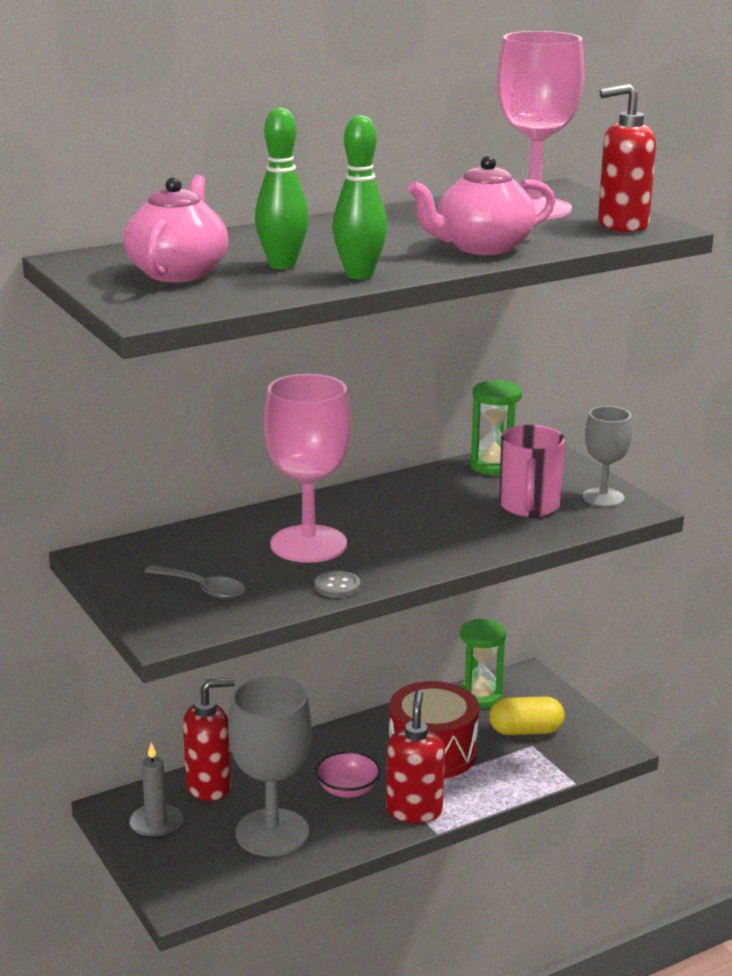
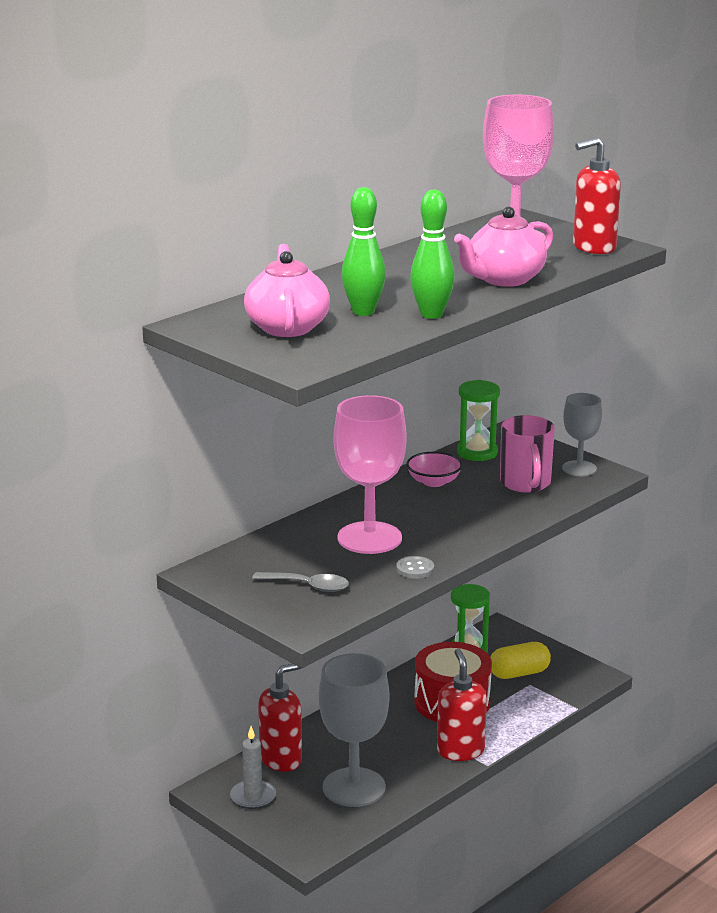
camera: 15 degrees left, 0 degrees up
(347, 789) = (398, 743): pink bowl -> pink bowl (434, 482)

